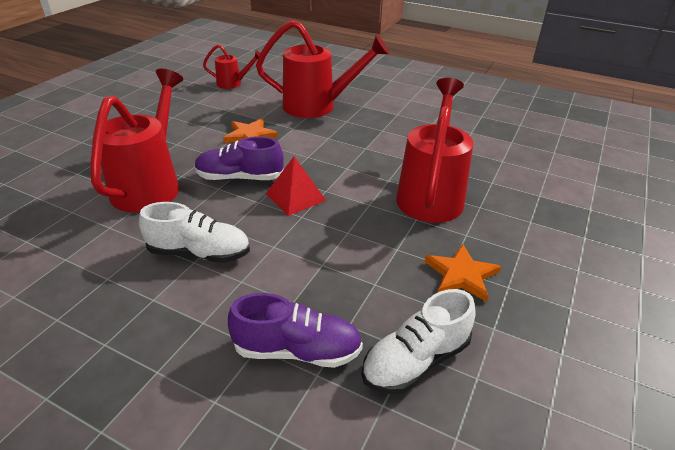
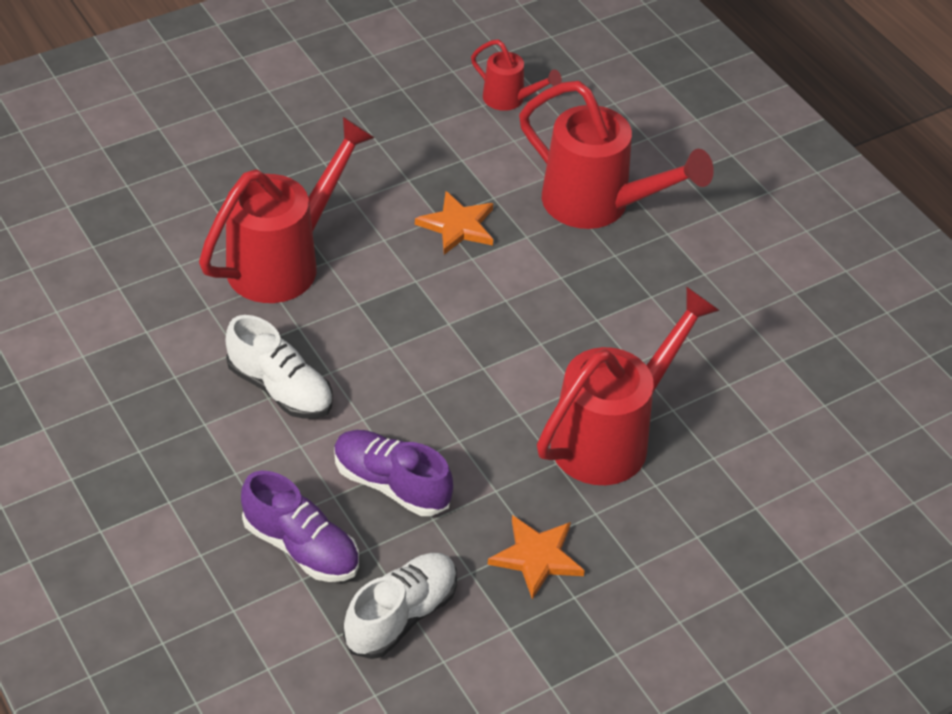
camera: 30 degrees right, 10 degrees up
(239, 178) = (393, 298): purple shoe -> purple shoe (391, 484)
(295, 197) = (439, 360): red pyramid -> none
(415, 361) = (401, 615): white shoe -> white shoe turned 135 degrees clockwise

